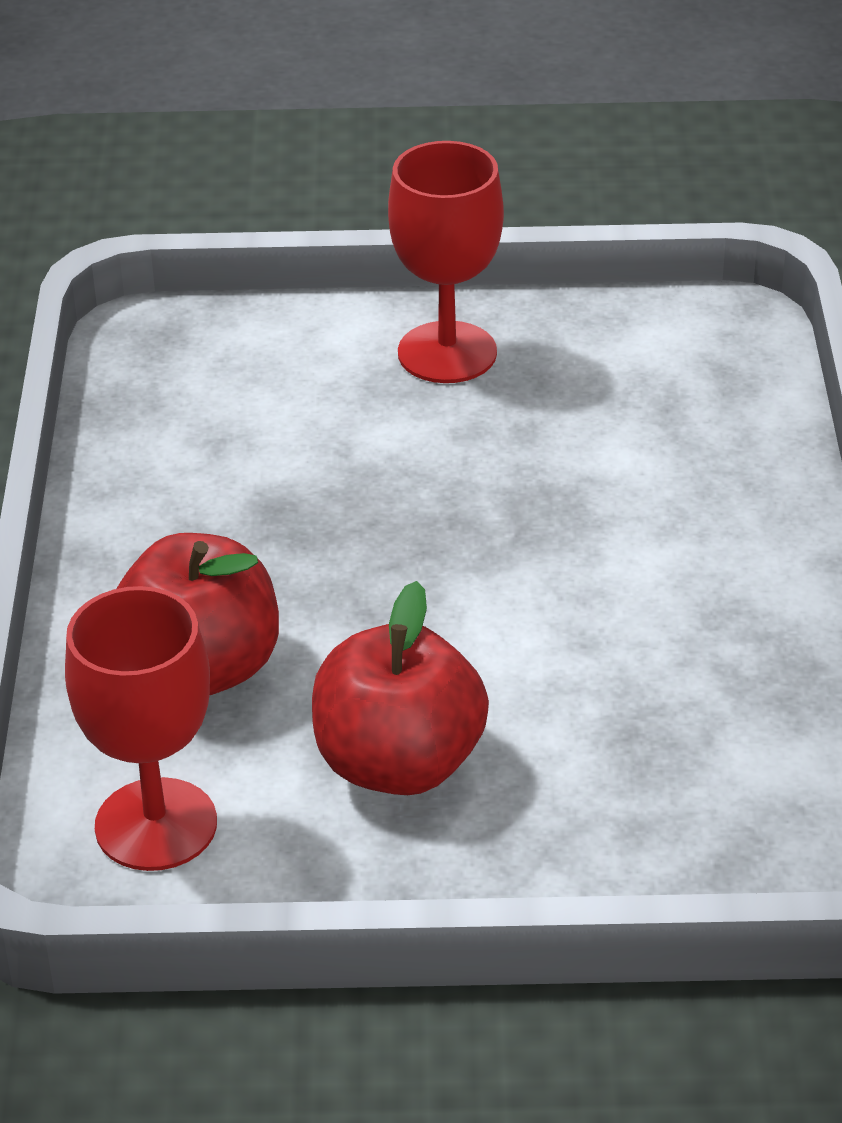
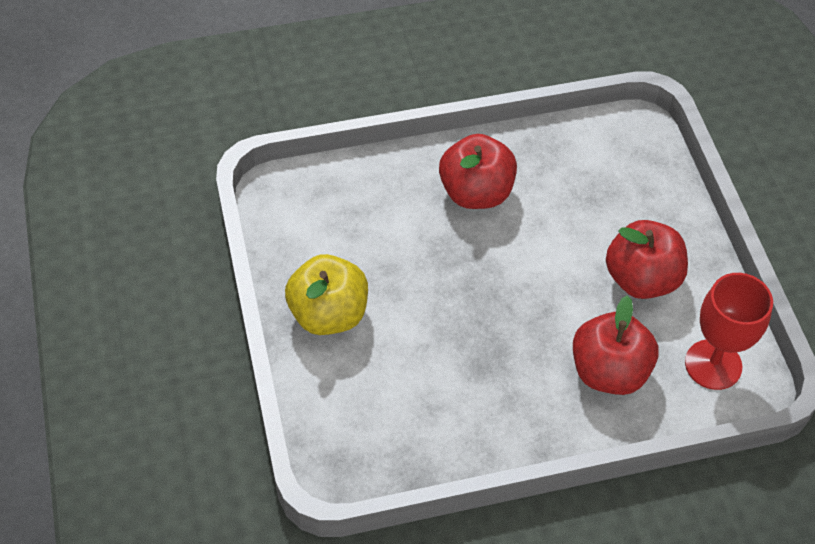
camera: 105 degrees left, 15 degrees up
(447, 353) = (328, 314): red goblet -> yellow apple
(681, 564) = (476, 193): none -> red apple

